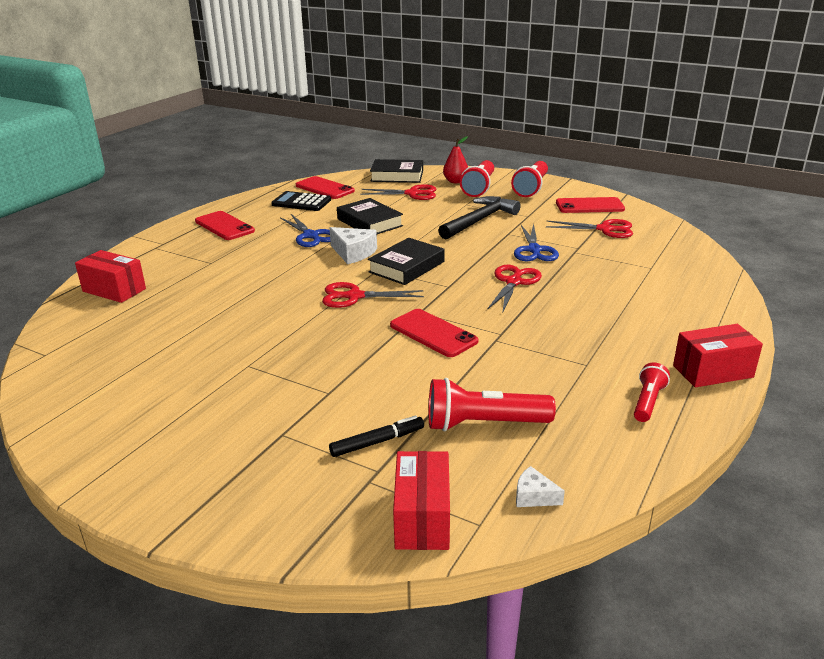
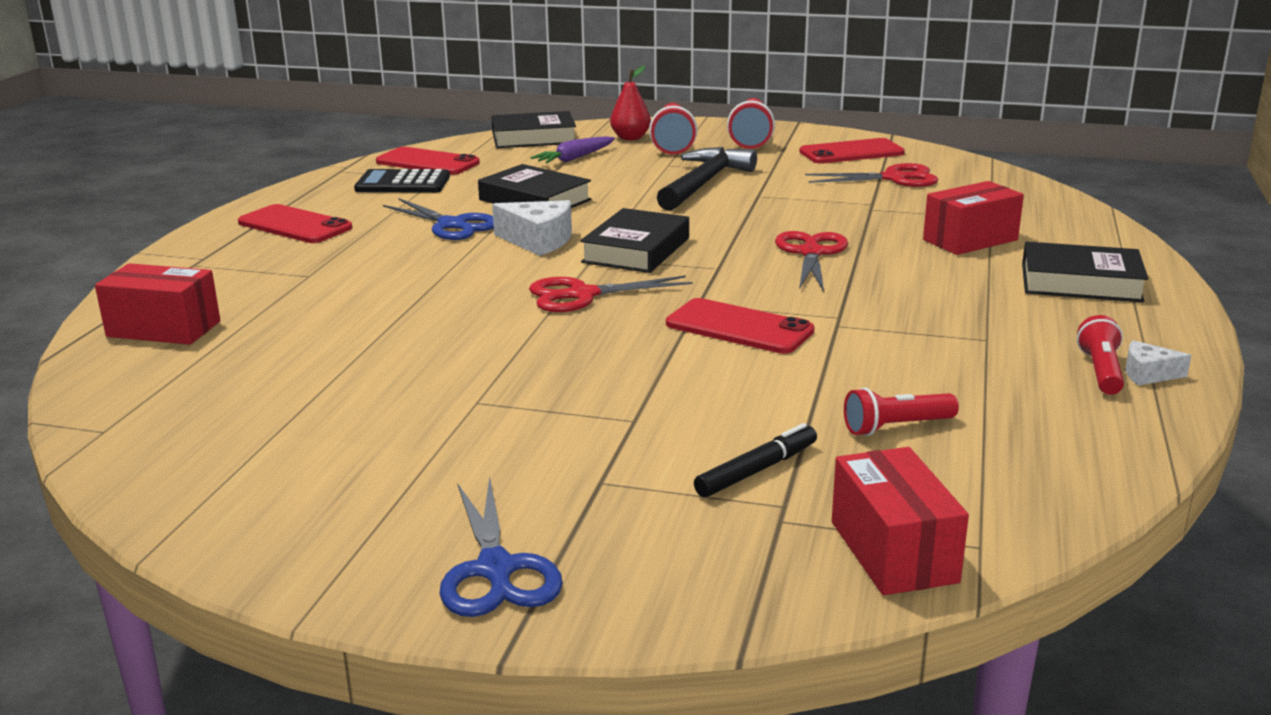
camera: 15 degrees left, 5 degrees down
(412, 193) = (575, 158): red scissors -> purple carrot
(483, 424) = (896, 427): red flashlight -> red flashlight, size x0.59
(534, 250) = (811, 212): blue scissors -> blue scissors (495, 569)
(534, 496) = (1030, 502): white cheese -> white cheese (1148, 374)
(680, 328) = (1080, 282): none -> black book
(712, 371) = (1159, 327): red box -> red box (970, 240)

